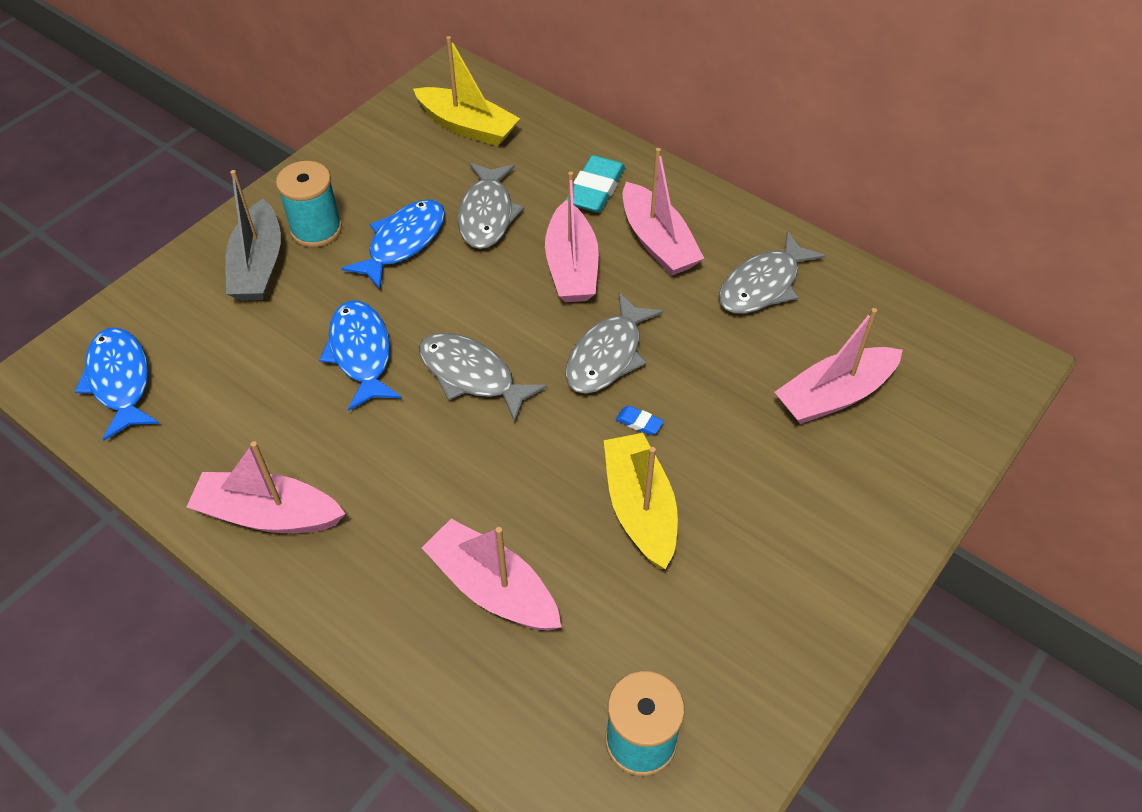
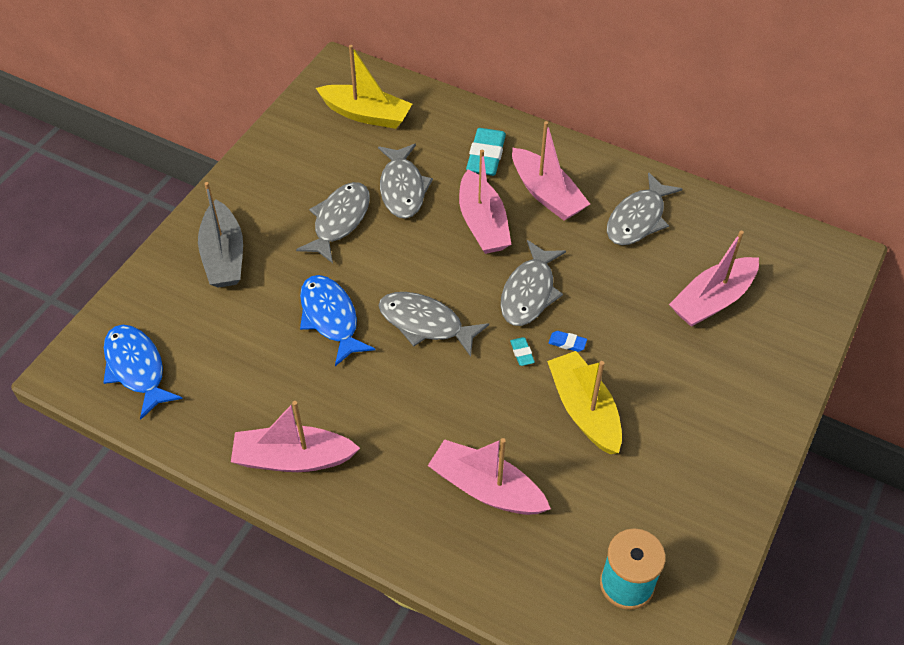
camera: 10 degrees left, 0 degrees up
(316, 229) = (263, 219): turquoise spool -> none
(403, 242) = (339, 221): blue fish -> grey fish
(579, 427) = (522, 353): none -> turquoise eraser

